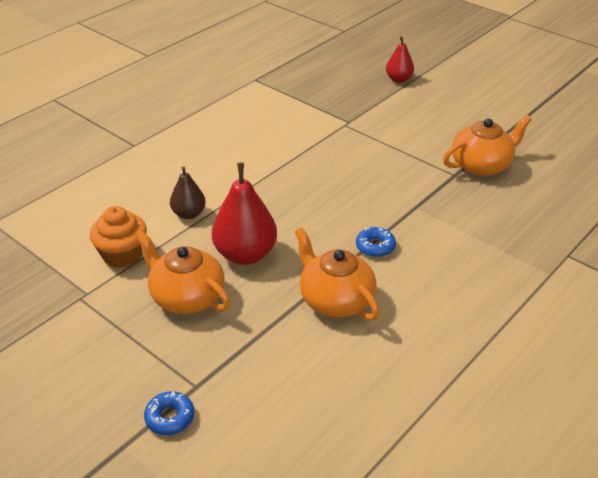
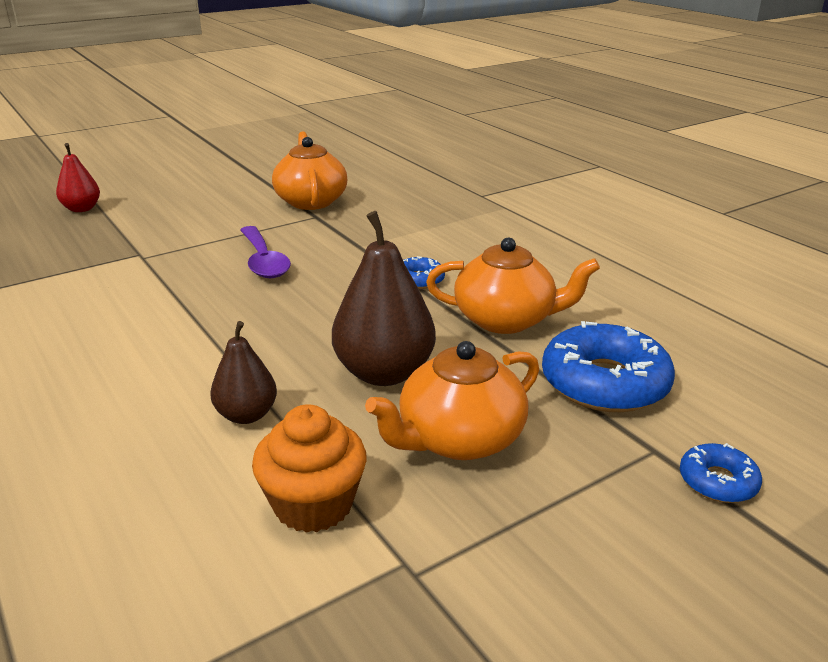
camera: 75 degrees left, 10 degrees down
(245, 254) = (384, 373): red pear -> brown pear
(267, 358) = (604, 383): none -> blue donut
(335, 299) = (506, 320): orange teapot -> orange teapot turned 150 degrees counterclockwise
(366, 171) = (264, 261): none -> purple spoon

